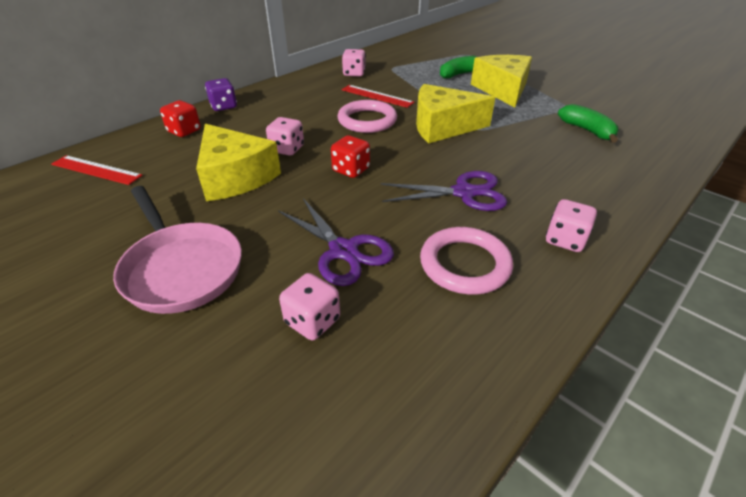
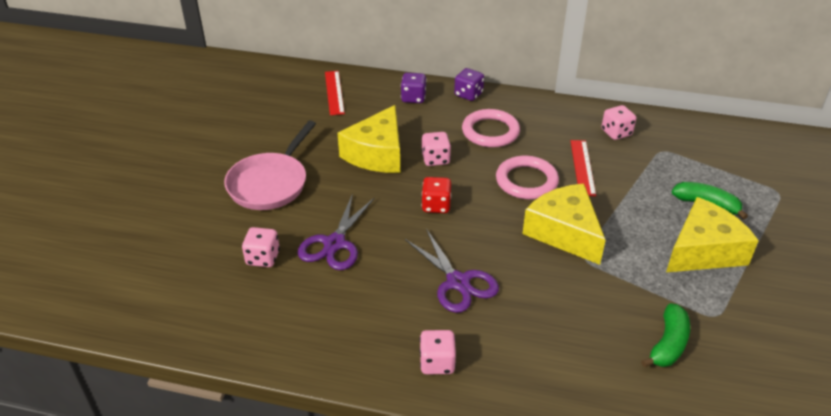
camera: 60 degrees right, 0 degrees up
(184, 131) = (413, 98): red dice -> purple dice
(465, 264) = (363, 310): pink ring -> pink ring (490, 132)

